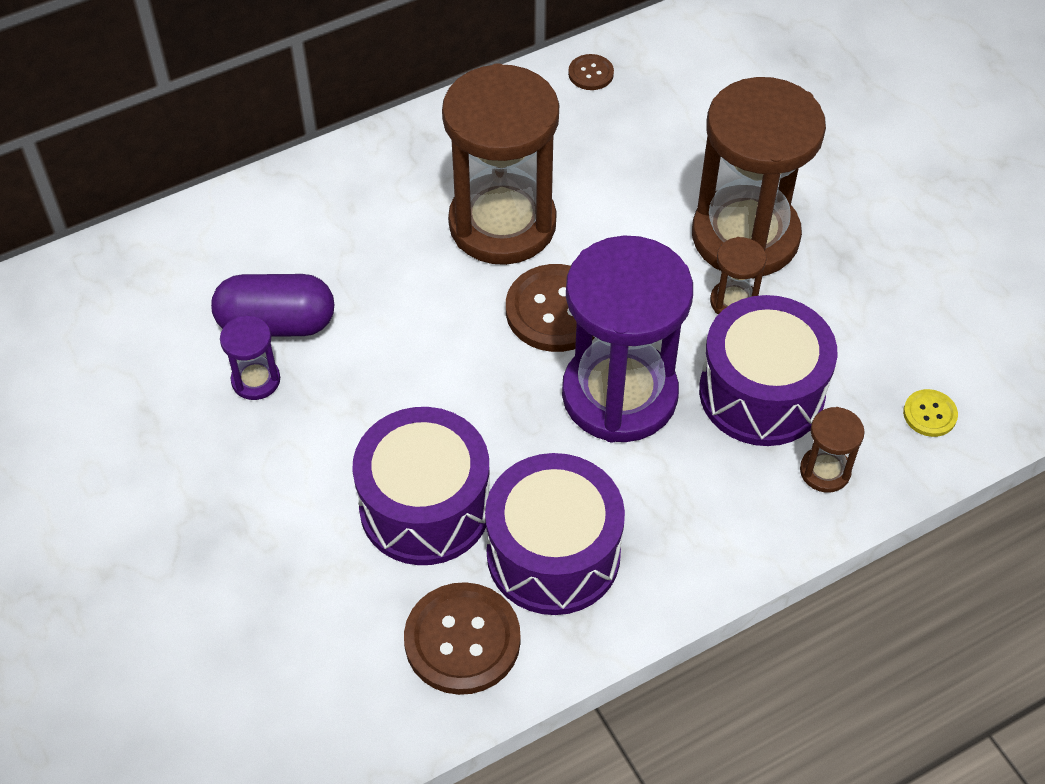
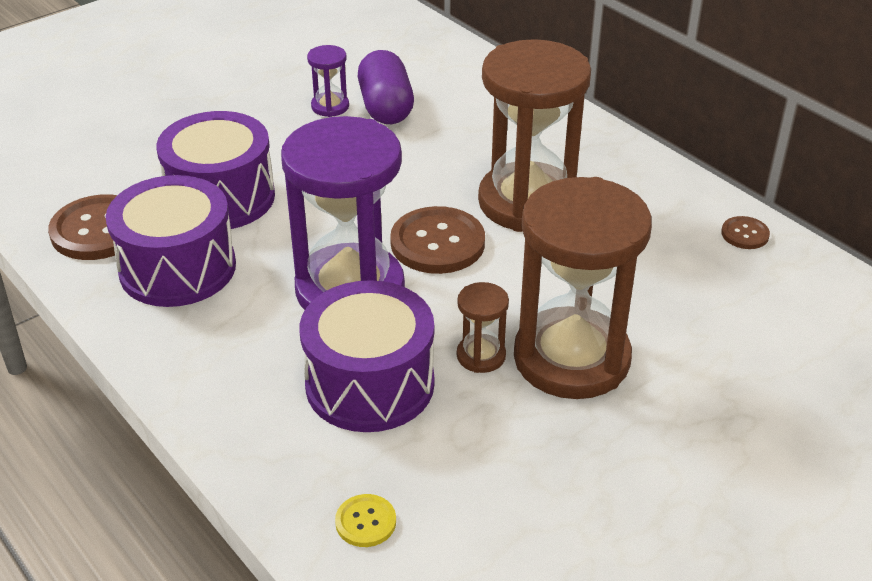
camera: 80 degrees right, 15 degrees down
(825, 471) = (279, 437): brown hourglass -> none

